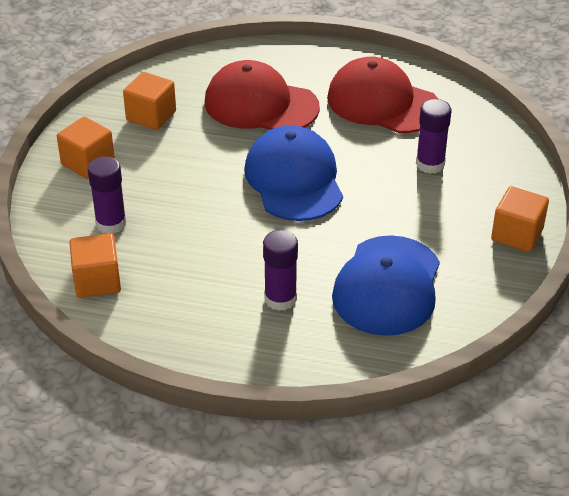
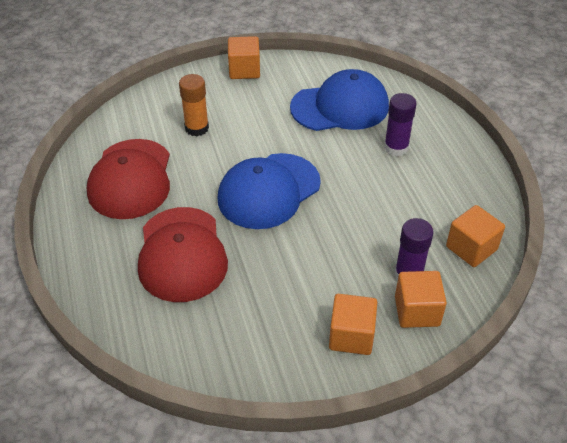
camera: 120 degrees left, 5 degrees up
(151, 116) = (250, 326): orange cube -> orange cube (417, 311)
(430, 164) = (196, 128): purple glue stick -> orange glue stick

